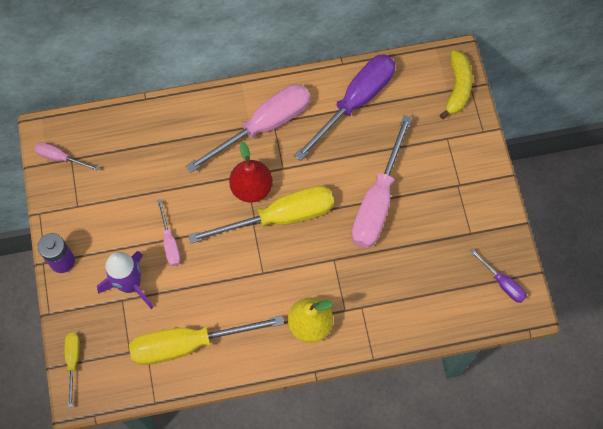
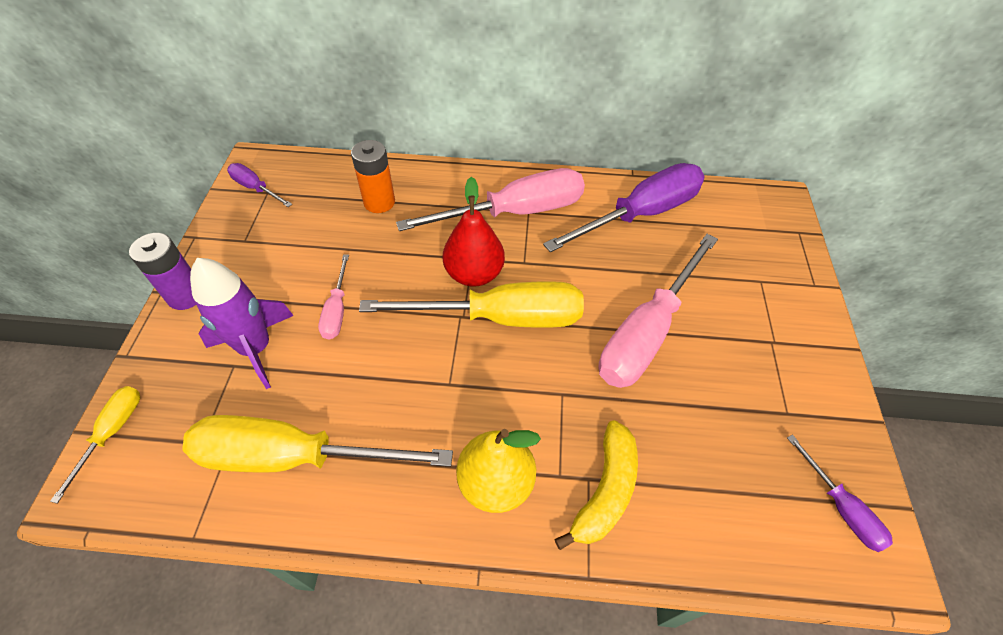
camera: 15 degrees right, 15 degrees down
(60, 158) = (255, 188): pink screwdriver -> purple screwdriver
(160, 144) = (379, 202): none -> orange battery
(457, 88) = (781, 229): yellow banana -> yellow banana (605, 491)

